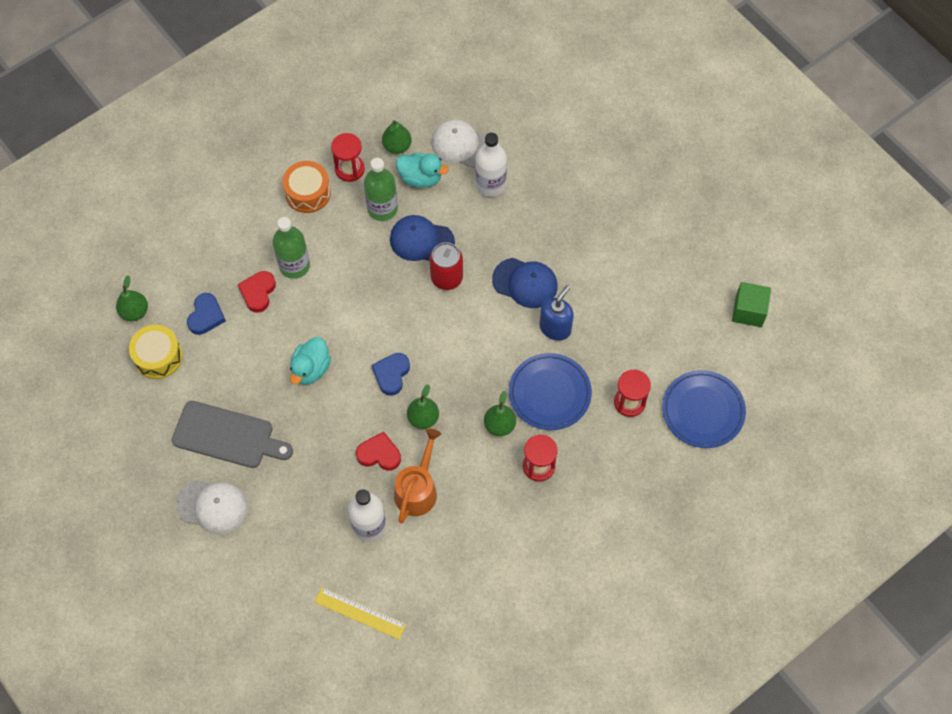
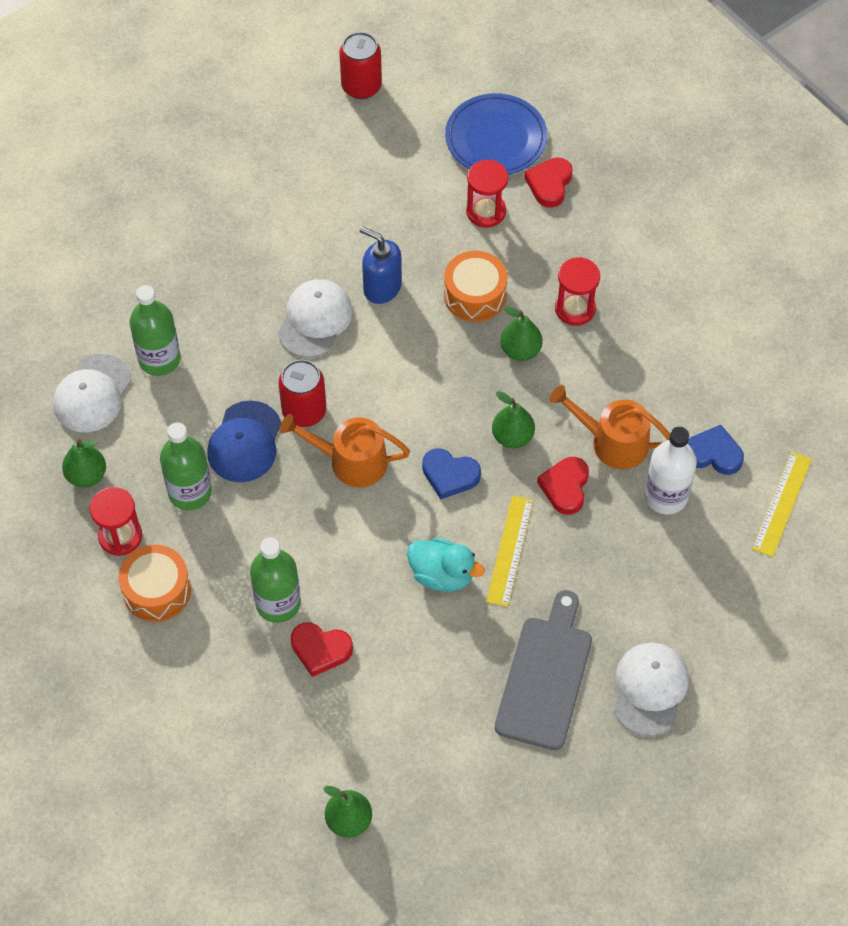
camera: 90 degrees left, 5 degrees down
(158, 357) = (423, 780): yellow drum -> none
(206, 316) = (357, 718): blue heart -> blue heart (713, 454)
(328, 414) = (509, 550): none -> yellow ruler
(404, 309) = (351, 461): none -> orange watering can
(421, 178) = (142, 444): turquoise duck -> none
(490, 184) = (159, 359): white bottle -> green bottle
(525, 283) = (315, 320): blue cap -> white cap
(549, 393) = (475, 295): blue plate -> orange drum
(659, 451) = (549, 184): none -> red heart
(748, 311) = (361, 86): green cube -> red can

